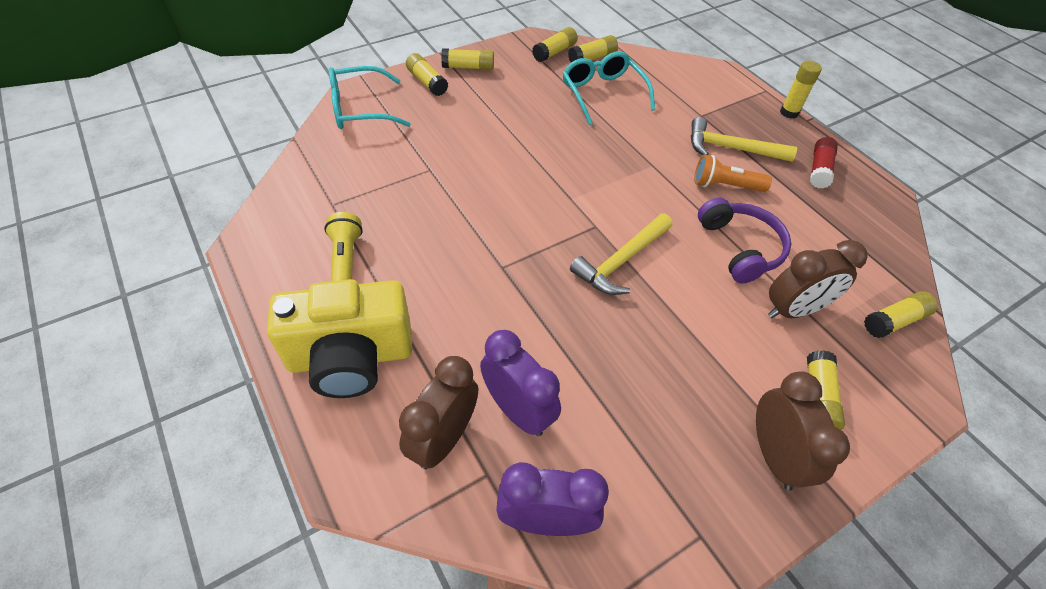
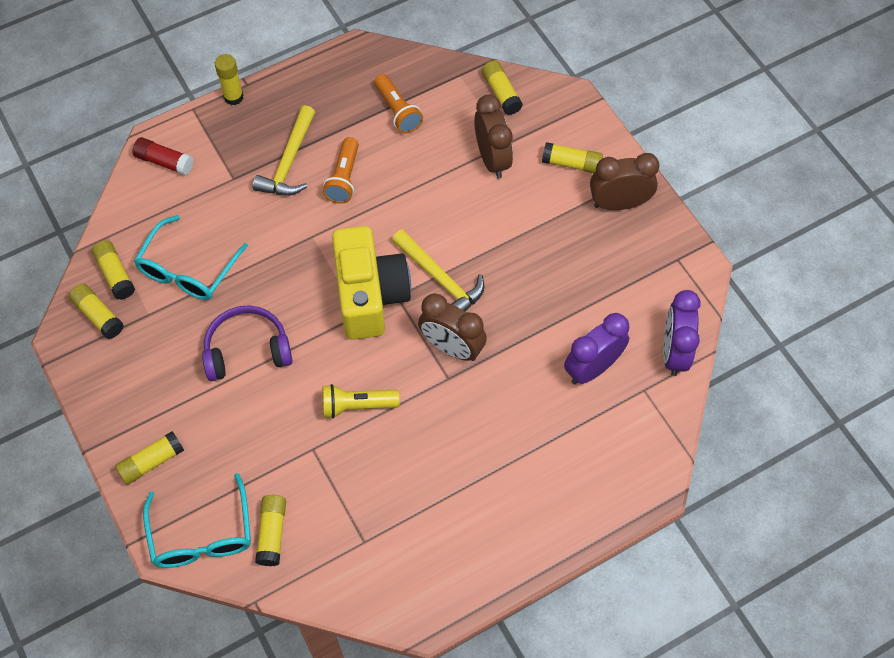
camera: 85 degrees left, 10 degrees up
(345, 260) = (441, 517): yellow flashlight -> yellow flashlight (357, 406)
(351, 357) = (549, 497): yellow camera -> yellow camera (370, 296)
(443, 439) = (618, 420): brown clock -> brown clock (451, 347)
(468, 67) = (123, 415): yellow glue stick -> yellow glue stick (272, 533)
(602, 93) = (188, 270): turquoise glasses -> turquoise glasses turned 45 degrees counterclockwise
(740, 247) = (424, 182): purple headphones -> purple headphones (247, 350)
(819, 170) = (323, 95): red glue stick -> red glue stick (164, 162)
(824, 225) = (397, 111): none -> orange flashlight

